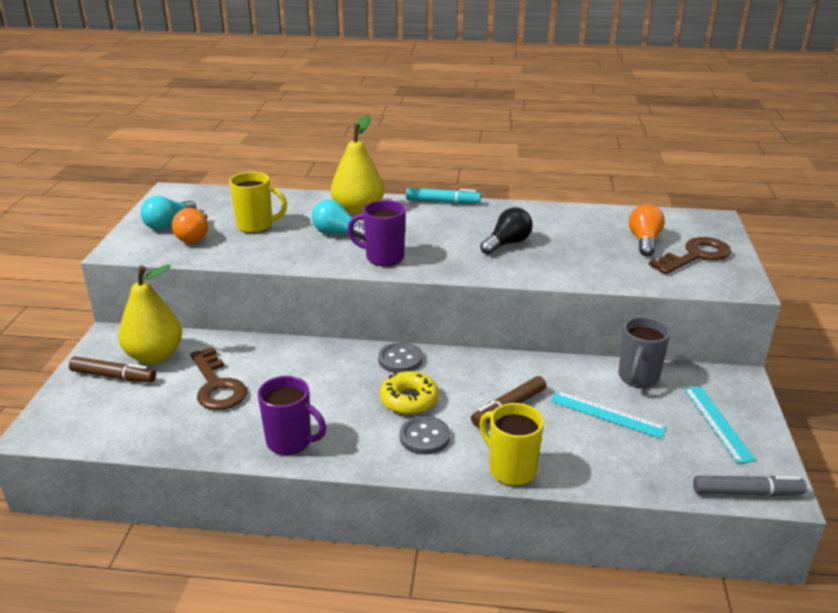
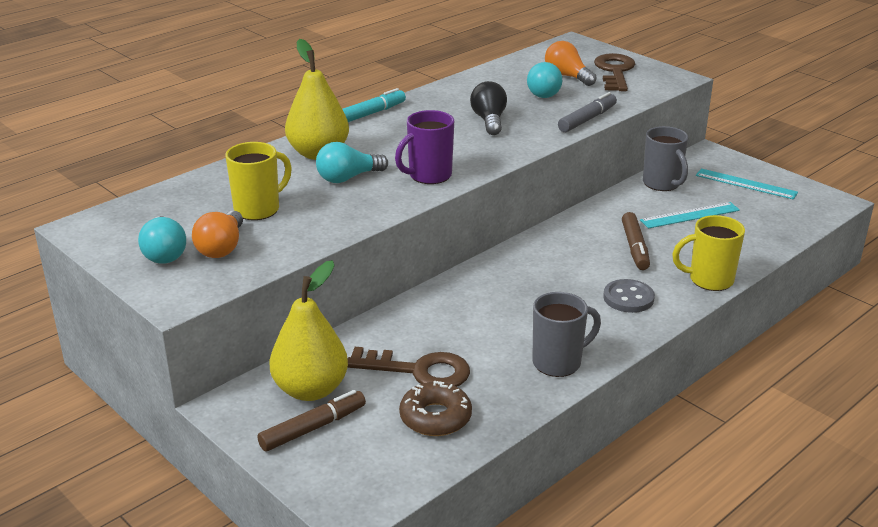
camera: 50 degrees left, 0 degrees up
(167, 418) = (435, 417): none -> brown donut
(194, 236) = (222, 248): orange light bulb -> orange light bulb turned 60 degrees clockwise
(290, 442) = (558, 362): purple mug -> grey mug
(400, 359) = (507, 264): grey button -> none
(409, 399) = (570, 284): yellow donut -> none
(595, 243) = (543, 92): none -> turquoise light bulb
(746, 492) = (824, 211): grey marker -> grey marker (587, 119)

